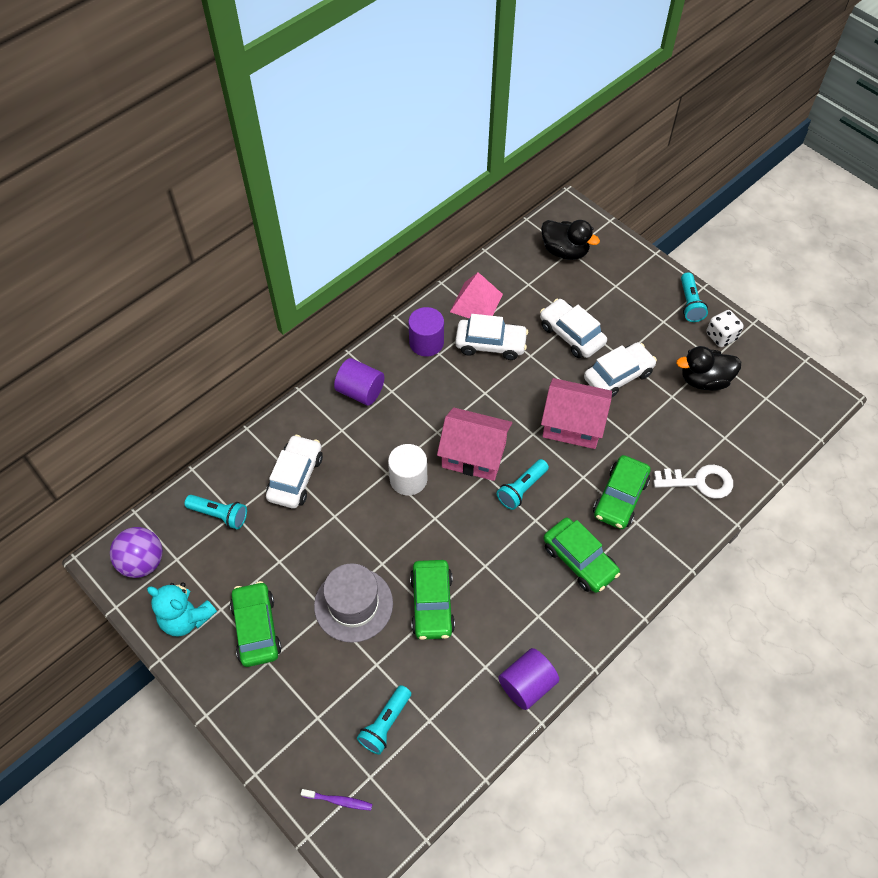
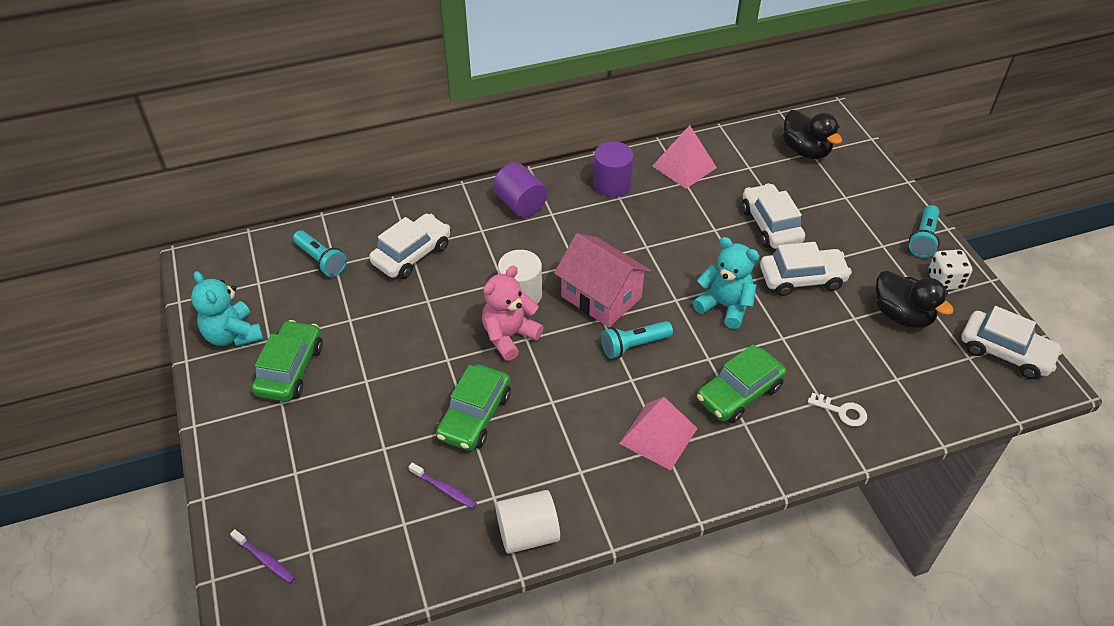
camera: 25 degrees right, 10 degrees down
(142, 562) = (227, 274): purple ball -> none
(353, 604) = (396, 385): grey hat -> none
(385, 724) = (357, 508): turquoise flashlight -> none
(420, 521) = (509, 336): none -> pink teddy bear
(444, 677) = (444, 489): none -> purple toothbrush
(490, 344) = (678, 206): white car -> white car (1005, 352)
(527, 685) = (528, 534): purple cylinder -> white cylinder
(573, 424) = (725, 306): pink house -> turquoise teddy bear
(579, 560) = (658, 436): green car -> pink pyramid
(699, 482) = (842, 411): white key -> white key, size x0.60
(704, 380) = (901, 315): black duck -> black duck turned 150 degrees counterclockwise

